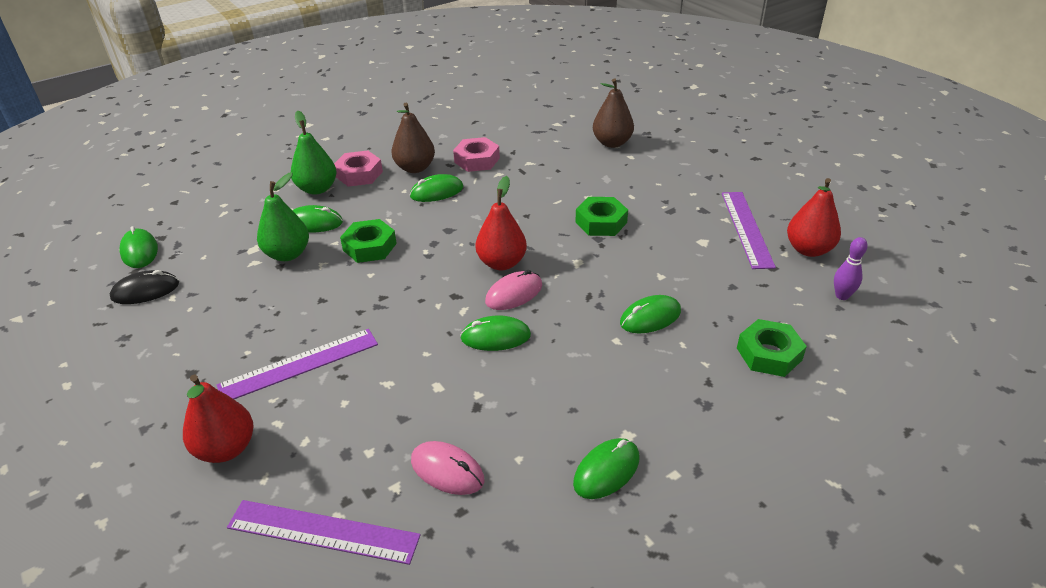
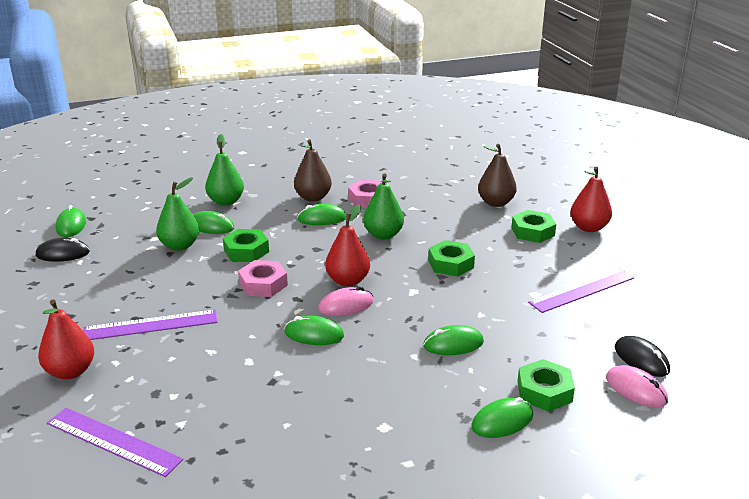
camera: 15 degrees right, 10 degrees down
(359, 174) = (265, 195): pink nut -> pink nut (263, 284)
(447, 470) = (226, 420): pink mouse -> pink mouse (636, 389)
(513, 200) = (383, 235): none -> green pear
(606, 470) = (353, 448): green mouse -> green mouse (502, 421)
(665, 170) = (532, 232): none -> green nut
(747, 228) = (582, 290): purple ruler -> purple ruler turned 45 degrees clockwise
(808, 250) = (631, 317): red pear -> red pear (588, 228)
(842, 296) = (641, 359): purple bowling pin -> black mouse

